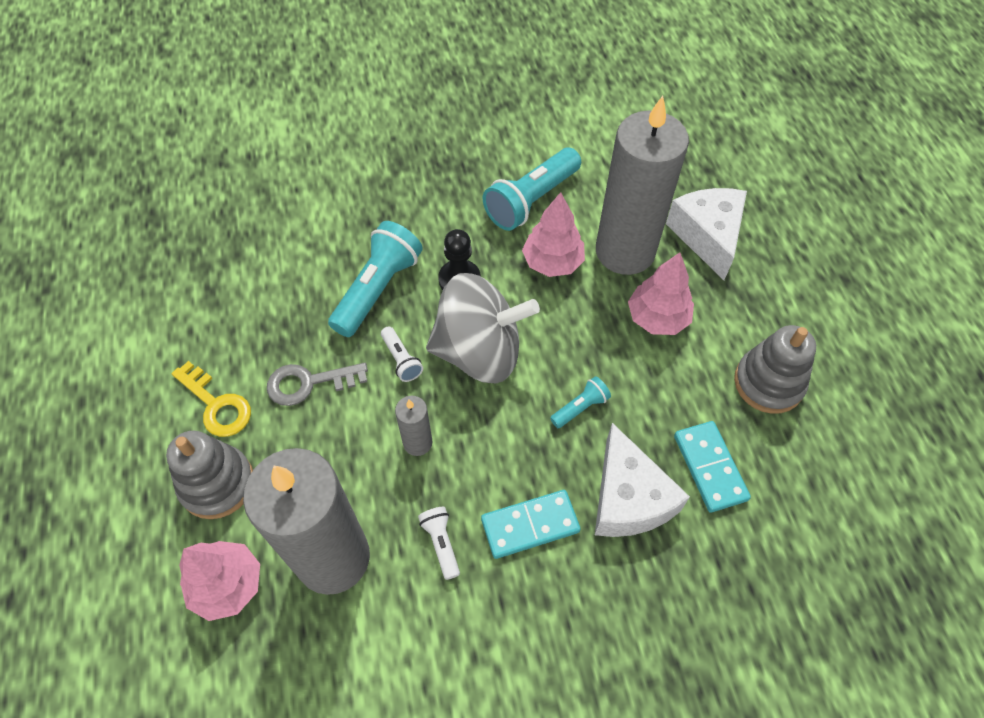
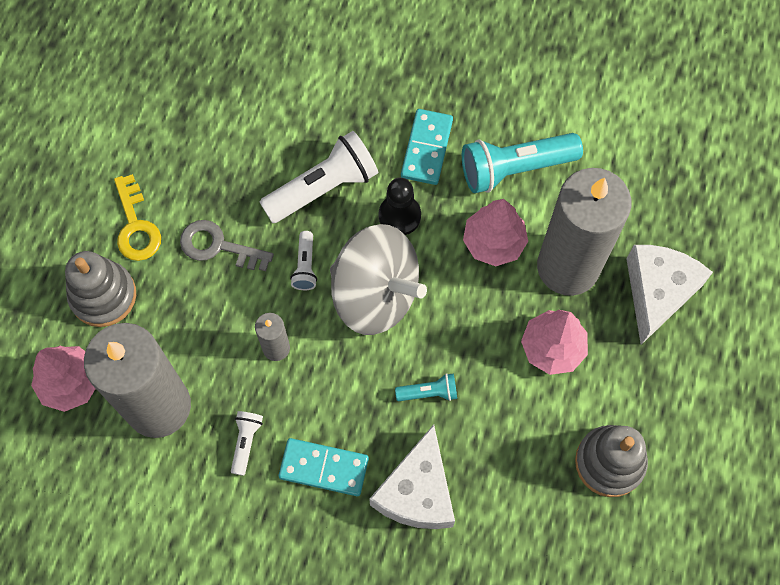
camera: 30 degrees right, 10 degrees up
(377, 289) = (323, 187): turquoise flashlight -> white flashlight
(709, 467) = (503, 505): turquoise domino -> turquoise domino (426, 148)

